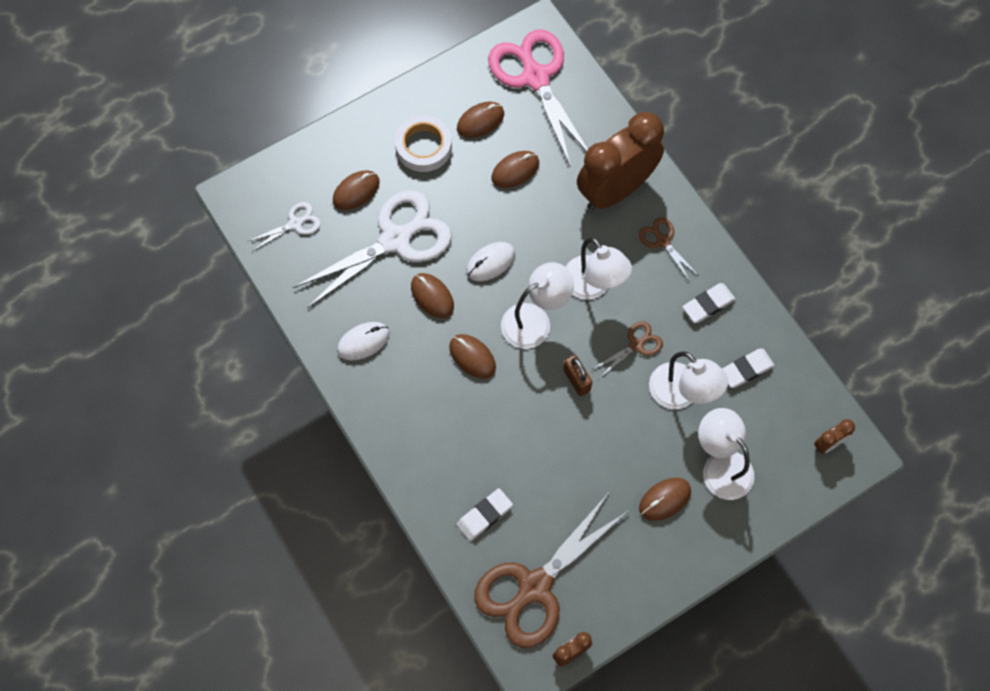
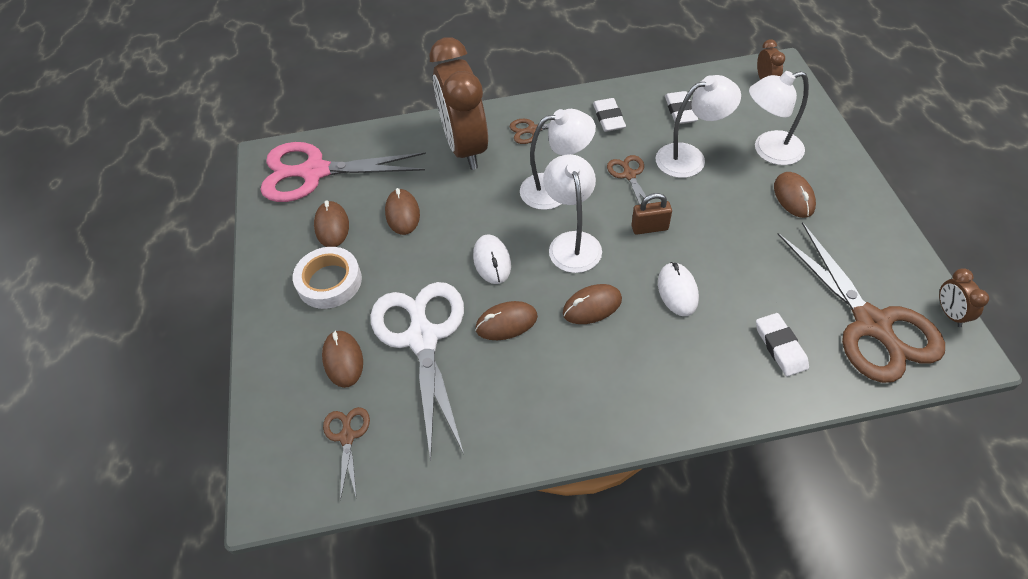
camera: 65 degrees left, 15 degrees down
(295, 224) = (347, 437): white scissors -> brown scissors
(363, 342) = (532, 406): white mouse -> white mouse (677, 291)

